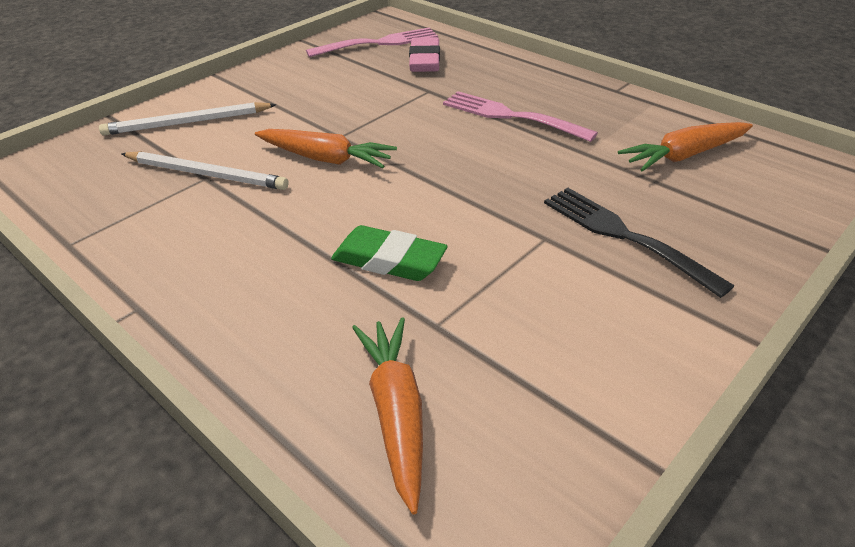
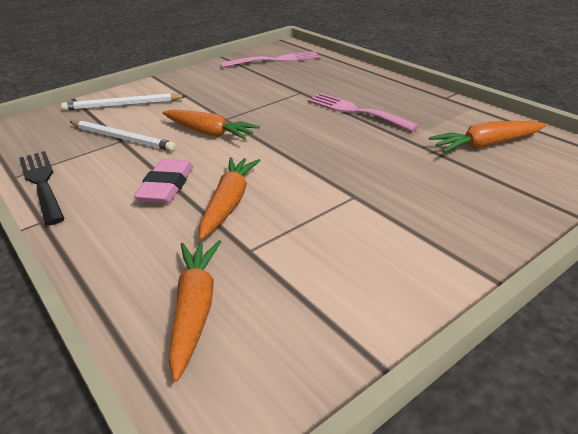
camera: 10 degrees right, 5 degrees down
(389, 260) = (229, 203): green eraser -> orange carrot
(425, 60) = (304, 72): pink eraser -> pink eraser (166, 186)
(626, 237) = (419, 199): black fork -> black fork (42, 183)

